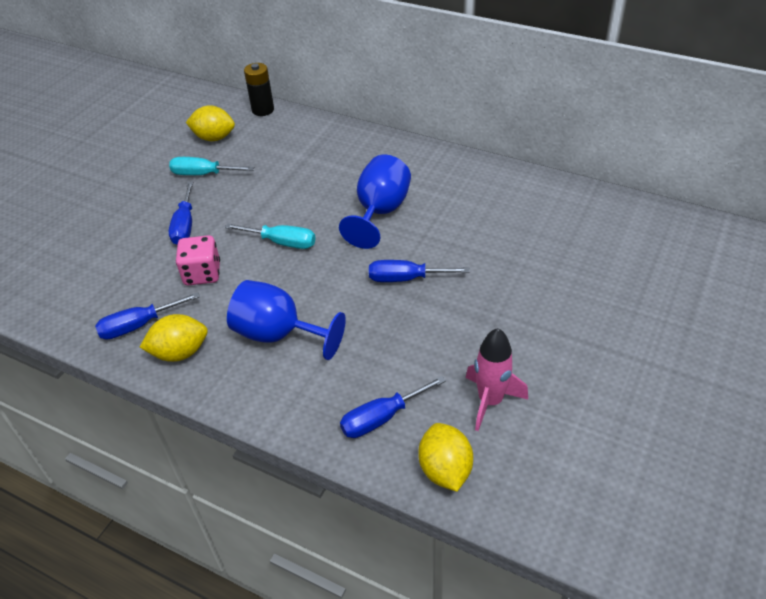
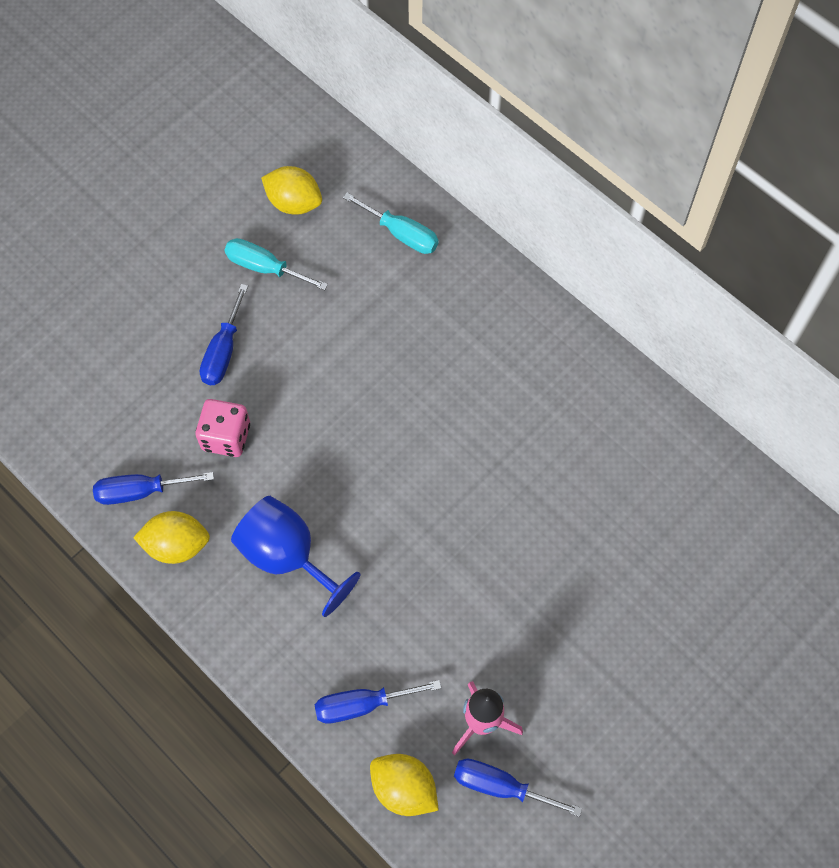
camera: 15 degrees right, 20 degrees up
(263, 110) = (370, 168): black battery -> none
(282, 242) = (329, 418): turquoise screwdriver -> turquoise screwdriver (401, 234)
(380, 212) = (459, 407): blue goblet -> none
(405, 278) = (453, 523): blue screwdriver -> blue screwdriver (500, 786)
(445, 470) = (404, 789): yellow lemon -> yellow lemon turned 60 degrees counterclockwise

